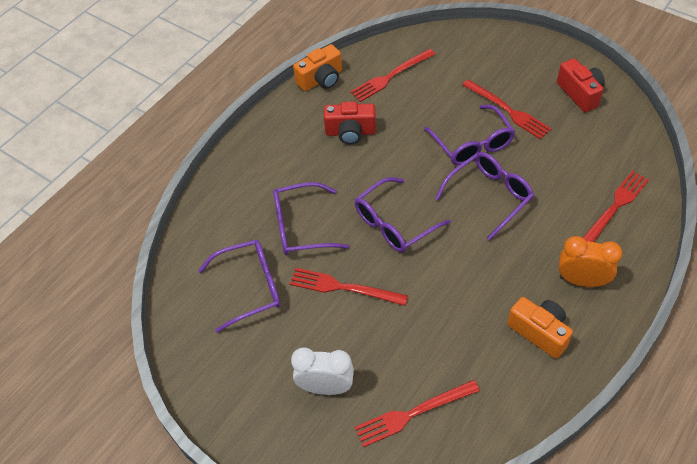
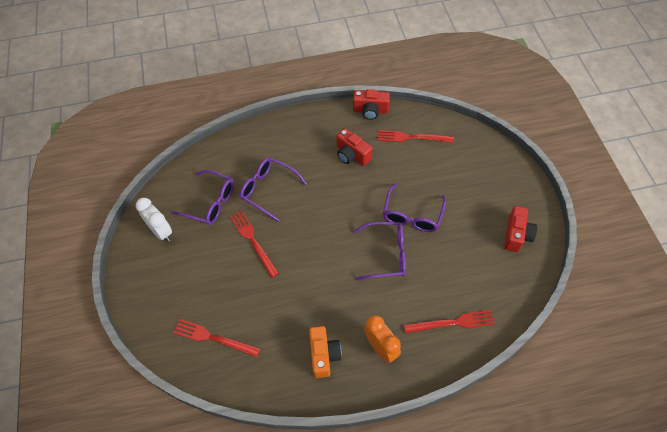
camera: 40 degrees right, 5 degrees up
(321, 79) = (370, 111): orange camera -> red camera
(325, 387) = (189, 286): white clock -> white clock (161, 231)
(395, 223) = (317, 227): purple glasses -> none
(508, 110) = (457, 211): red fork -> none

